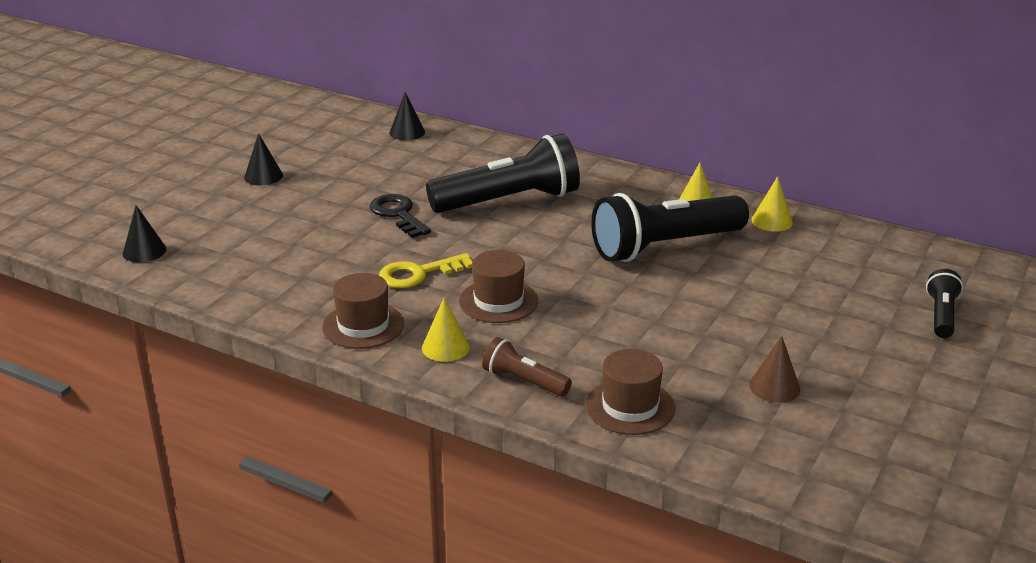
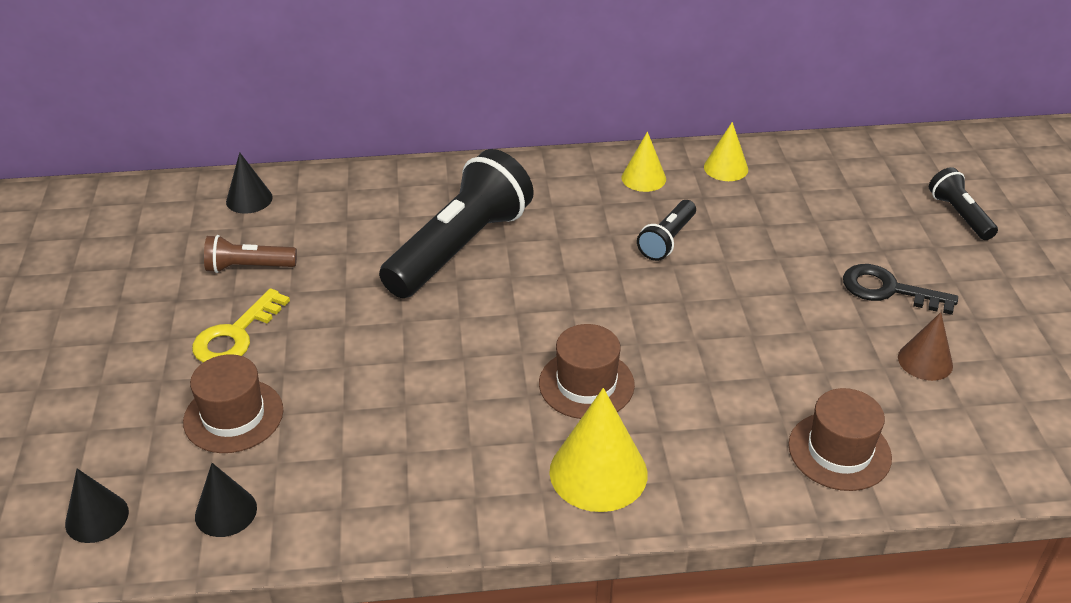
camera: 35 degrees left, 10 degrees up
(263, 176) = (137, 332): black cone -> black cone (226, 512)
(363, 325) = (483, 489): brown hat -> brown hat (233, 416)
(398, 214) = (359, 317): black key -> black key (888, 290)
(418, 274) = (467, 389): yellow key -> yellow key (235, 335)
(445, 347) = (598, 472): yellow cone -> yellow cone, size x1.66
(524, 381) = (717, 474): brown flashlight -> brown flashlight (248, 267)
(664, 247) = (667, 240): black flashlight -> black flashlight, size x0.48

